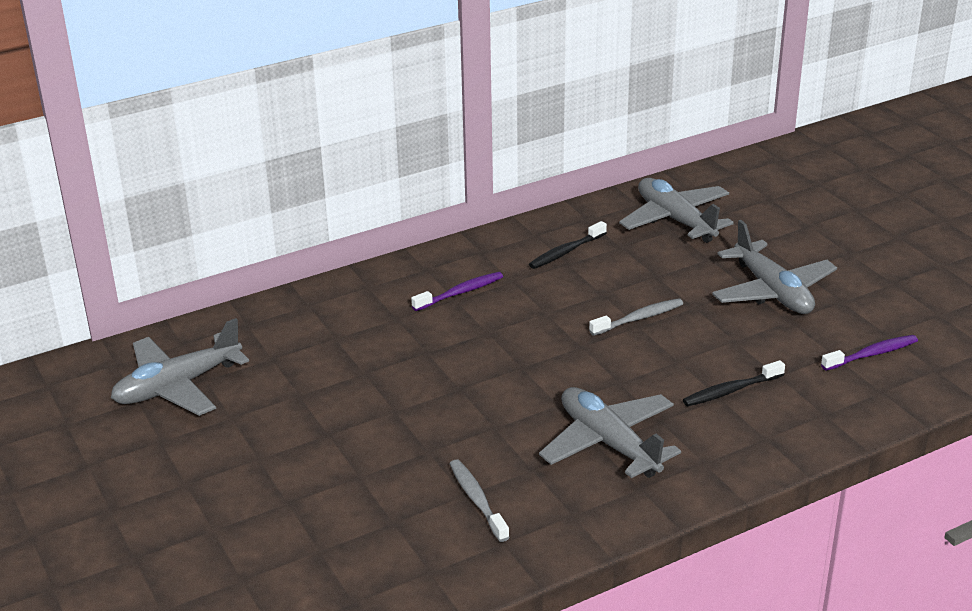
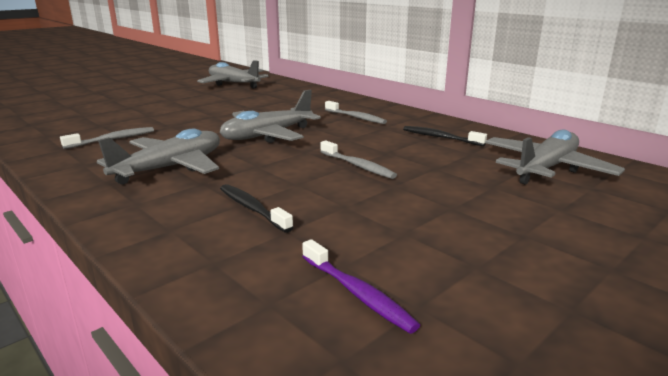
camera: 75 degrees right, 10 degrees down
(460, 293) = (356, 117): purple toothbrush -> grey toothbrush
(772, 291) = (457, 220): grey plane -> grey plane (267, 135)

